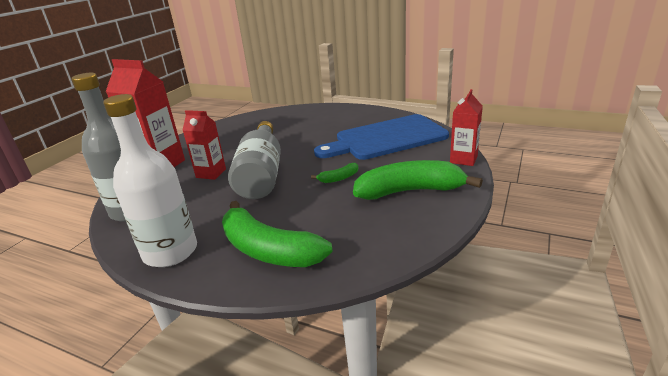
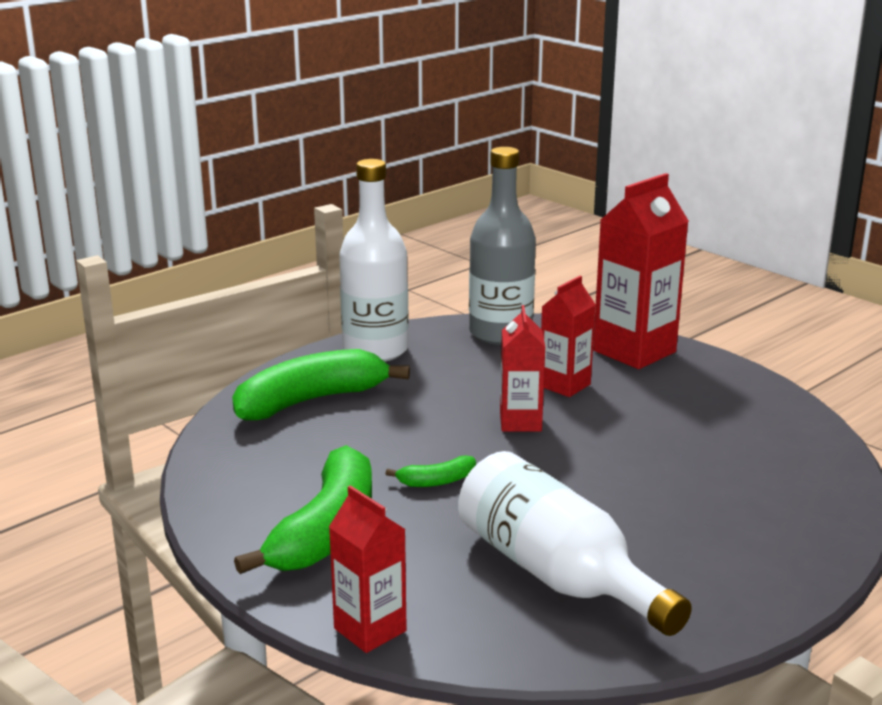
camera: 110 degrees right, 5 degrees down
(261, 174) = (520, 422): grey bottle -> red carton
(339, 178) = (436, 481): green banana -> green banana turned 105 degrees counterclockwise
(386, 138) = (556, 574): blue cutting board -> white bottle

